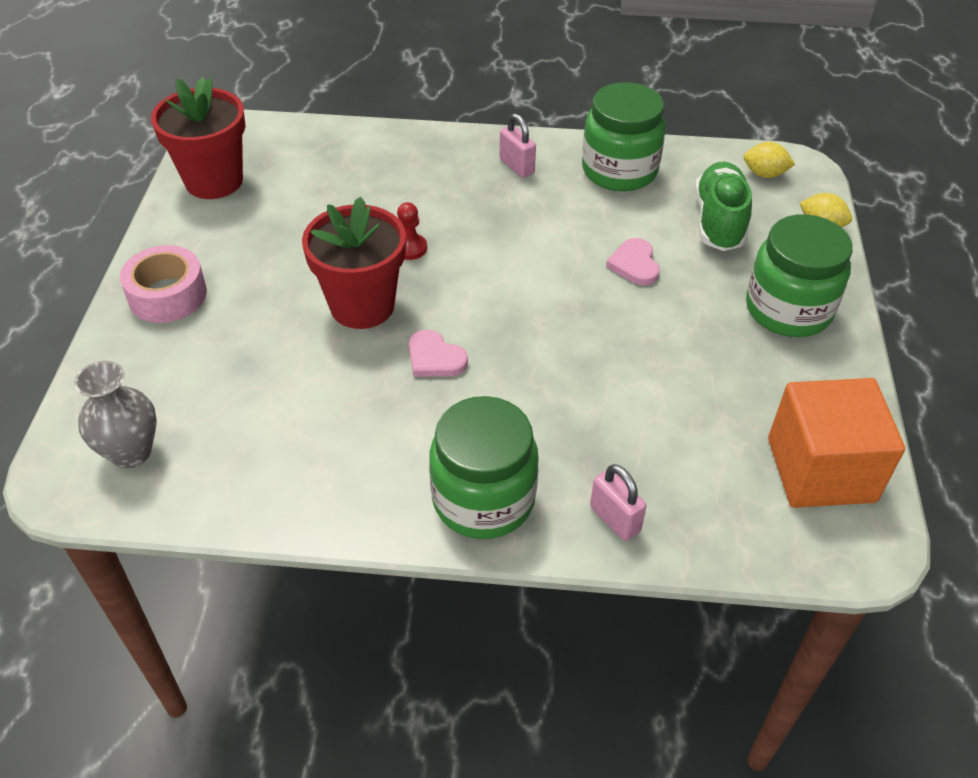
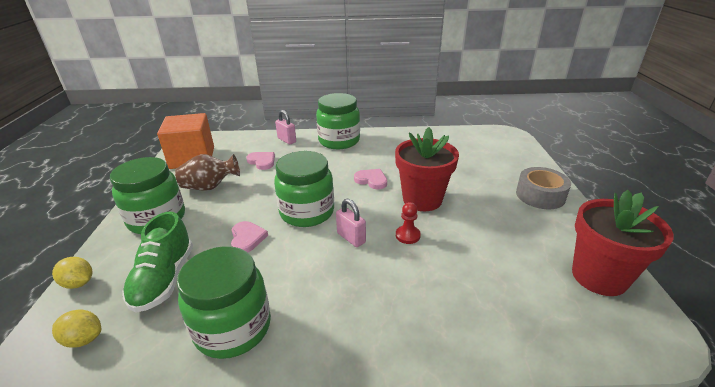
camera: 175 degrees right, 15 degrees down
(131, 452) = (490, 142): grey vase -> none
(167, 295) = (540, 195): pink tape -> grey tape
(516, 166) = (335, 322): pink padlock -> pink padlock (351, 238)
(552, 299) = (307, 212): none -> green jar
(656, 438) = (262, 161): none -> pink heart
(736, 372) = (210, 187): none -> brown vase

